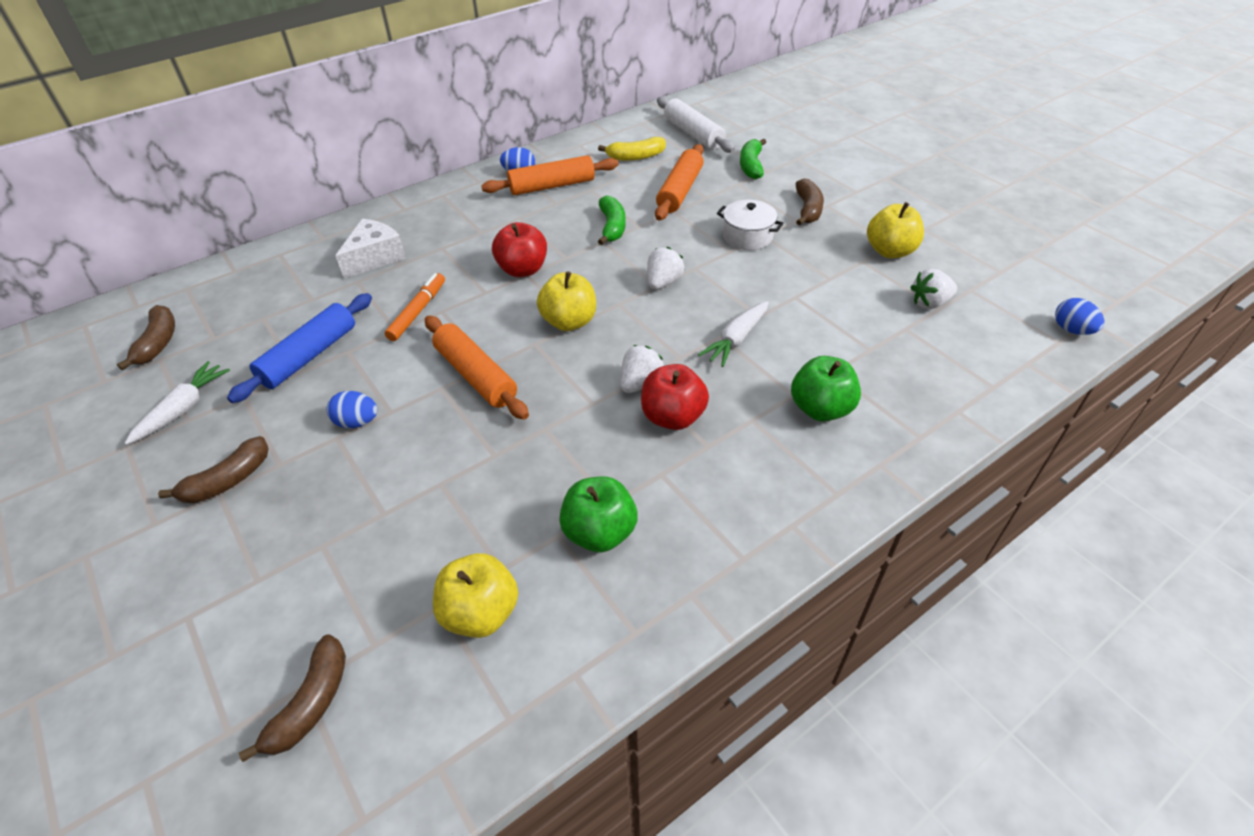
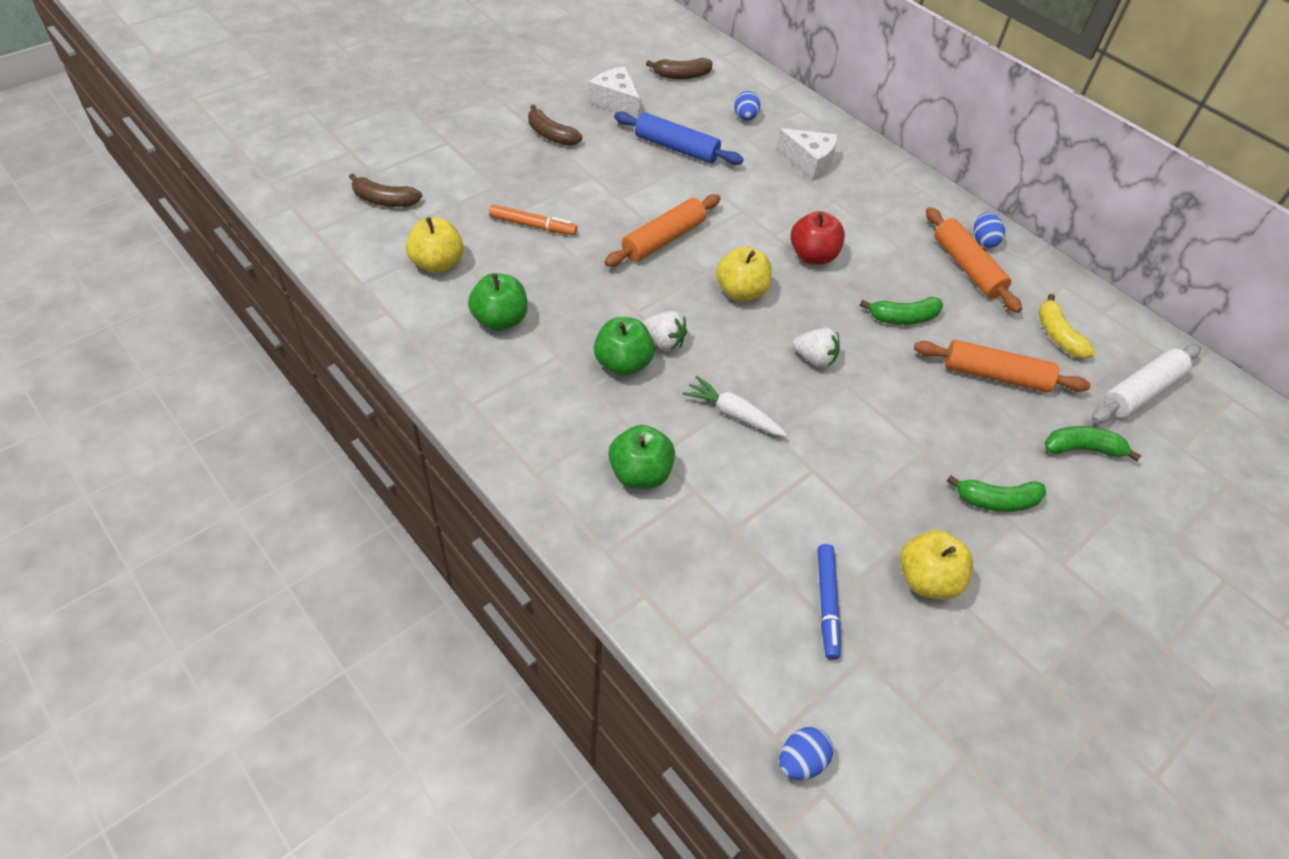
camera: 80 degrees right, 5 degrees up
(183, 409) = (616, 102): white carrot -> white cheese
(357, 422) = (607, 183): blue egg -> blue egg (745, 117)
(418, 311) = (739, 197): orange marker -> orange marker (533, 225)
(673, 417) = (623, 364): red apple -> green apple
(747, 236) = (918, 435): white pot -> none
(808, 209) = (996, 501): brown banana -> green banana
(929, 303) = (827, 604): white strawberry -> blue marker

